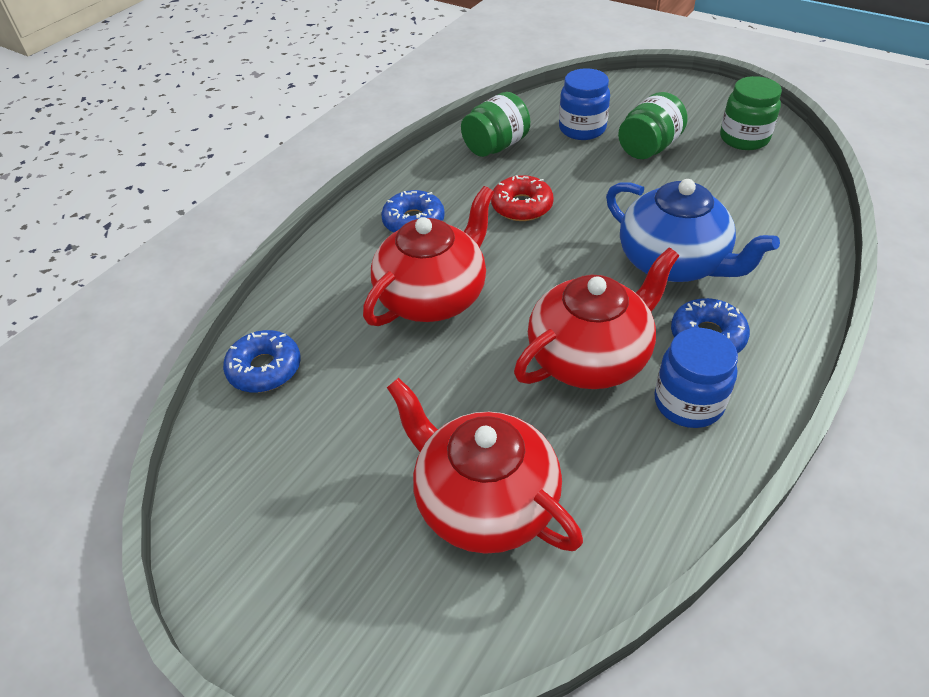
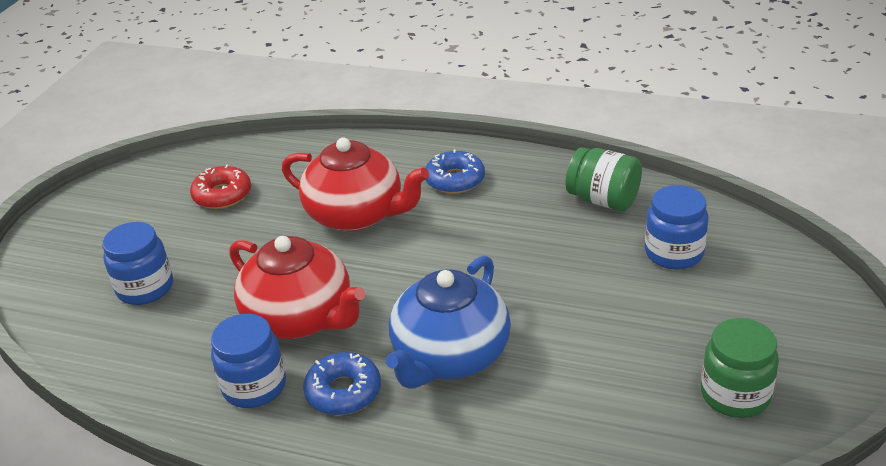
camera: 75 degrees right, 10 degrees down
(265, 368) = (260, 158): blue donut -> none
(484, 502) = (145, 288): red teapot -> blue jar
(522, 206) = (505, 237): red donut -> red donut (222, 195)
(649, 148) = (663, 311): green jar -> none

